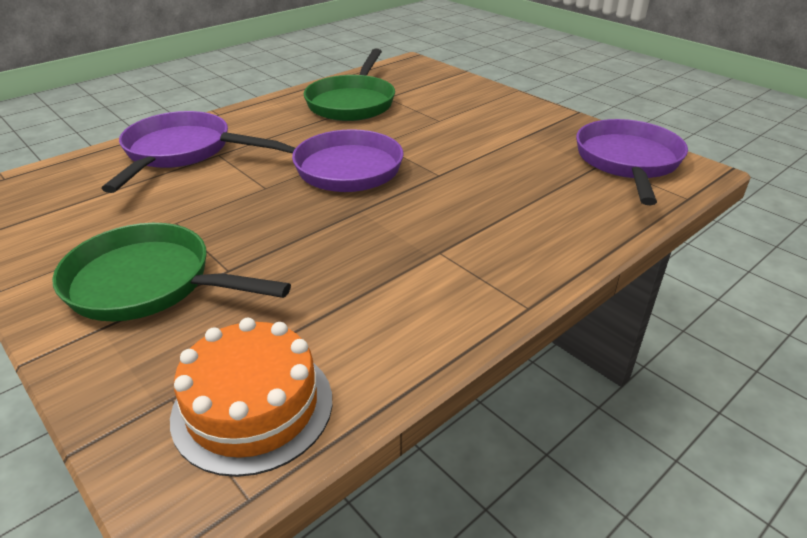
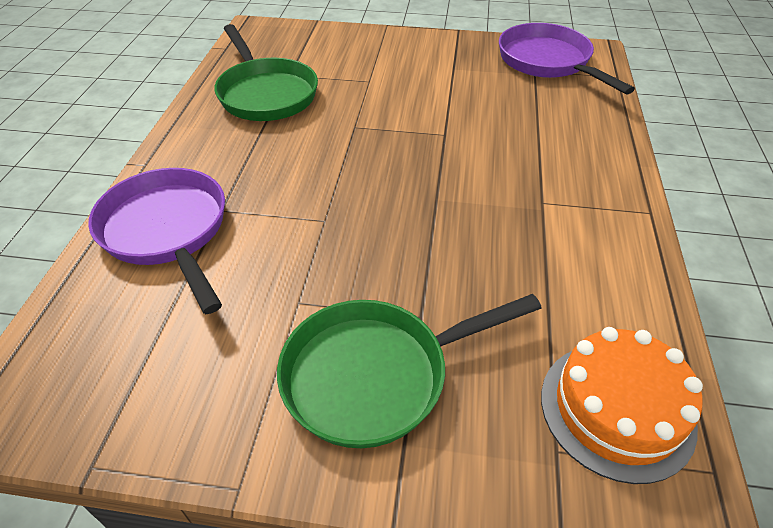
camera: 40 degrees left, 10 degrees up
(339, 169) = (360, 168): purple pan -> none

